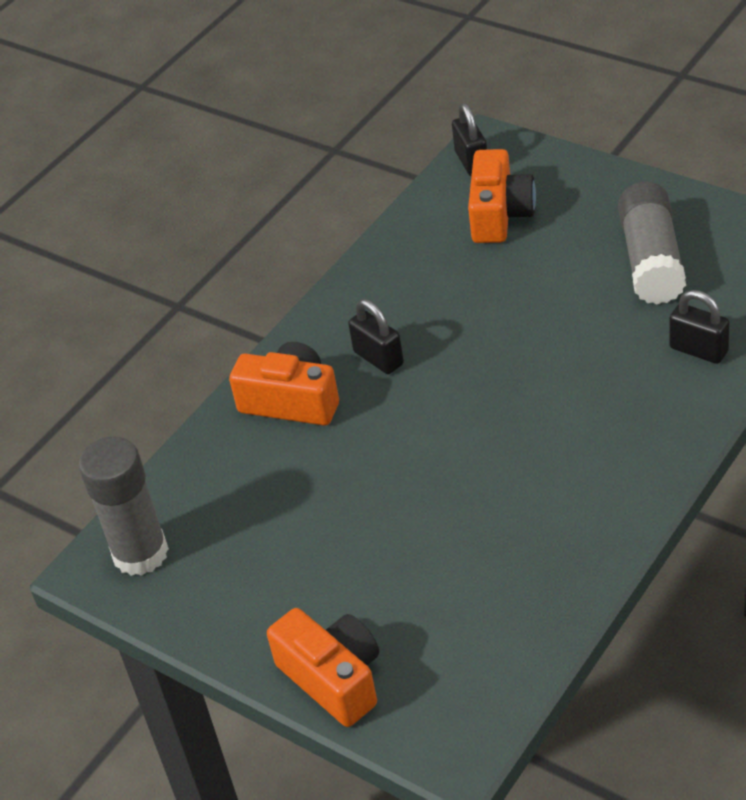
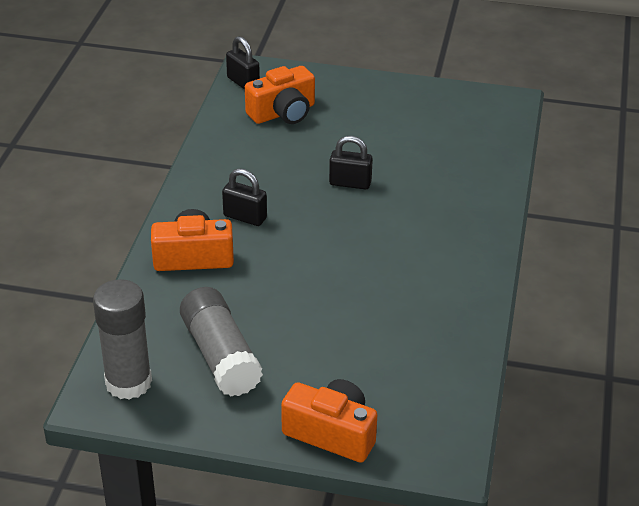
camera: 30 degrees left, 5 degrees down
(499, 214) = (283, 113): orange camera -> orange camera turned 75 degrees clockwise
(651, 260) = (407, 126): grey glue stick -> grey glue stick (220, 356)
(698, 350) = (471, 175): black padlock -> black padlock (350, 183)

